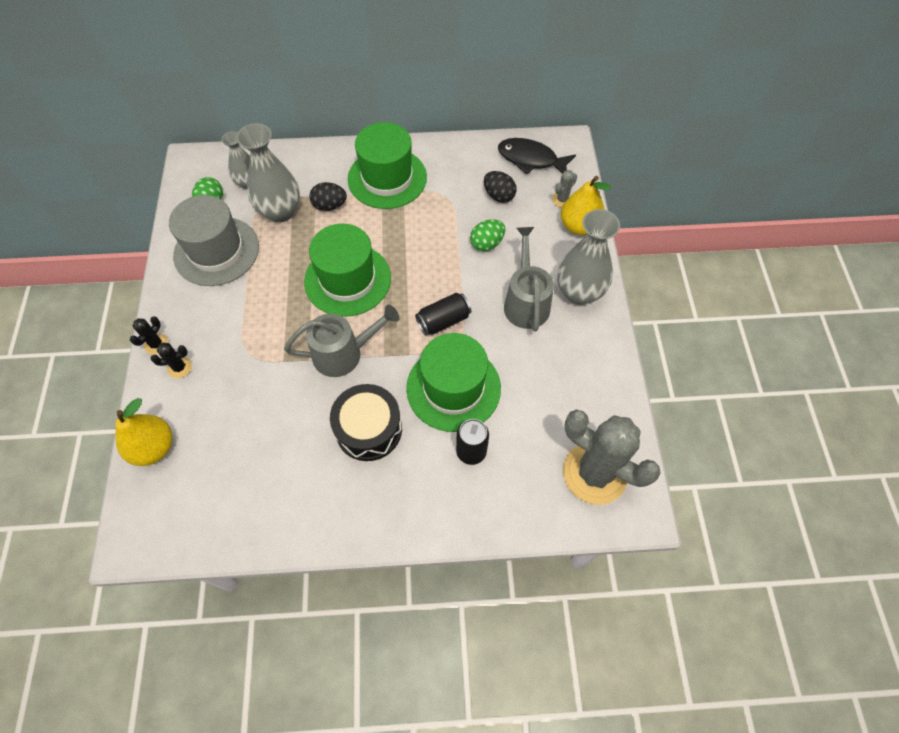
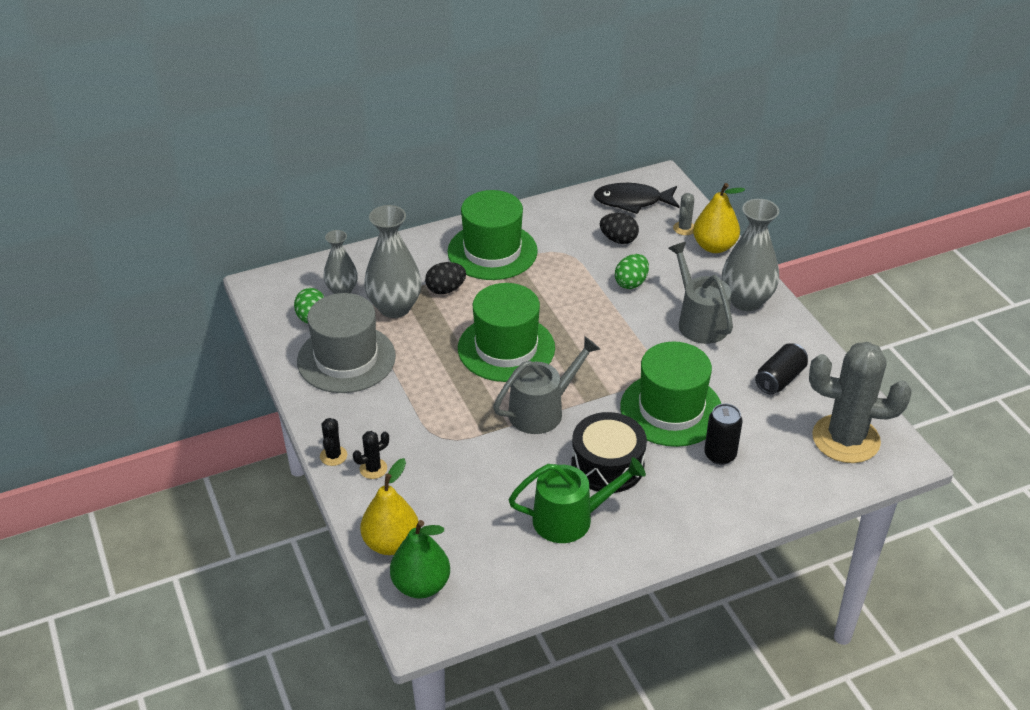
camera: 20 degrees left, 20 degrees down
(154, 499) = (421, 585): none -> green pear
(309, 475) = (570, 519): none -> green watering can
(443, 321) = (627, 357): black can -> black can (780, 379)

